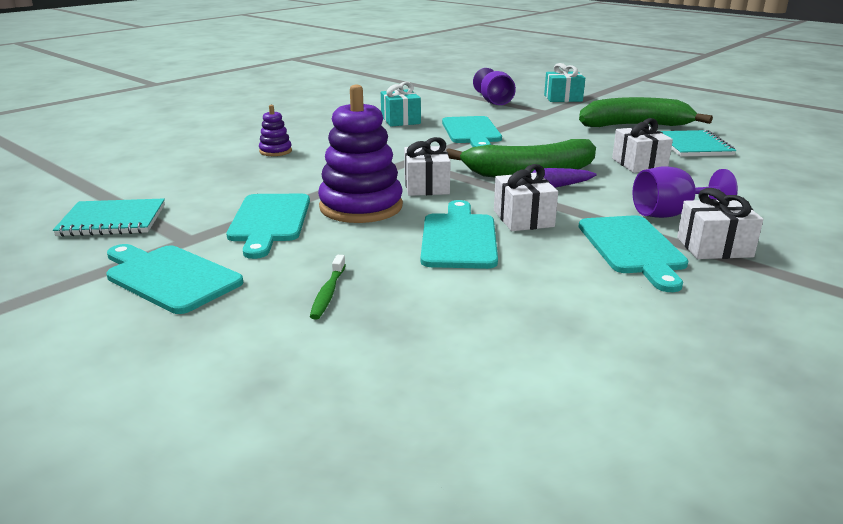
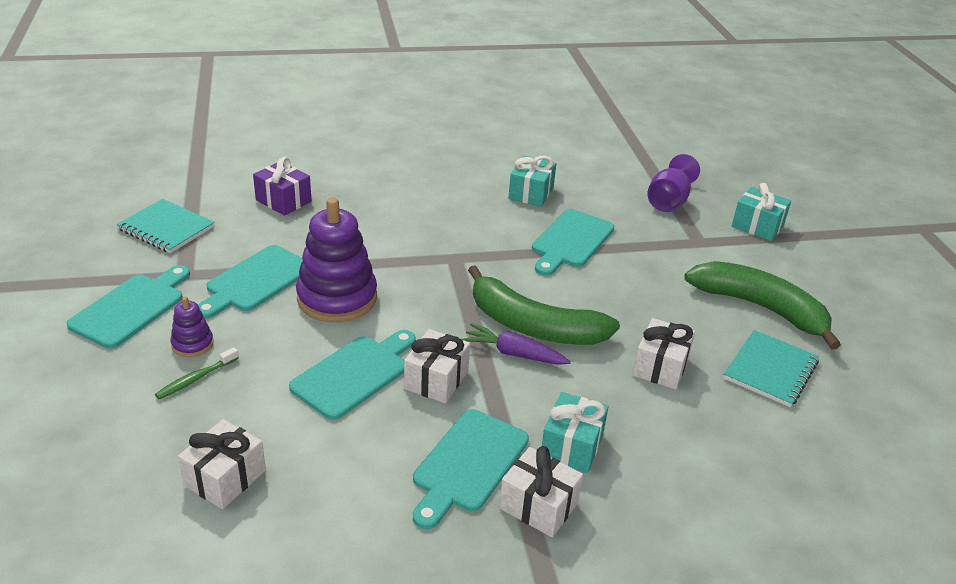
camera: 35 degrees right, 10 degrees up
(169, 277) = (131, 308): turquoise cutting board -> turquoise cutting board turned 45 degrees clockwise
(206, 174) = (283, 201): none -> purple gift
(275, 151) = (368, 193): purple stacking toy -> purple stacking toy (192, 344)
(426, 186) = (420, 298): white gift -> white gift (225, 478)
(670, 214) = (572, 446): purple goblet -> turquoise gift

